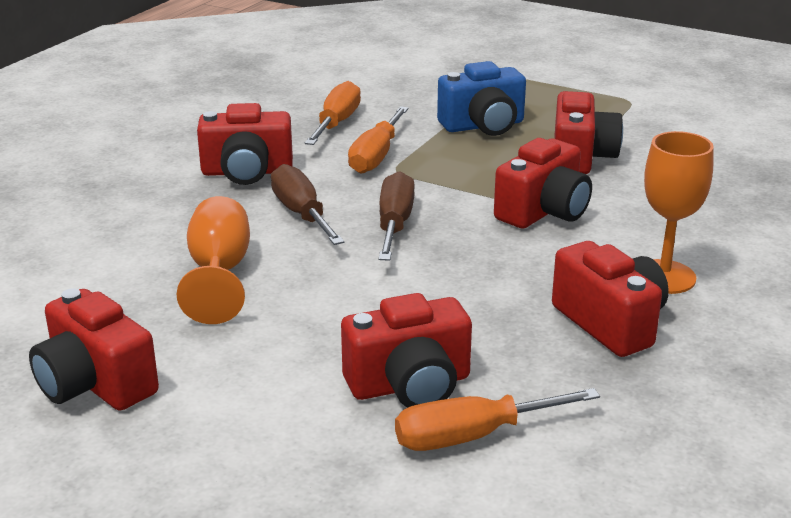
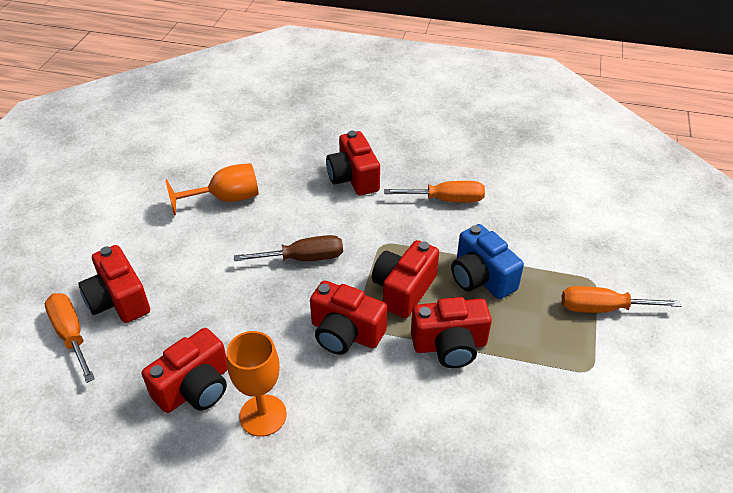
camera: 75 degrees right, 15 degrees up
(95, 383) = (116, 187): red camera -> red camera (403, 290)
(302, 214) = (305, 214): brown screwdriver -> none
(376, 156) = (401, 230): orange screwdriver -> orange screwdriver (602, 308)

